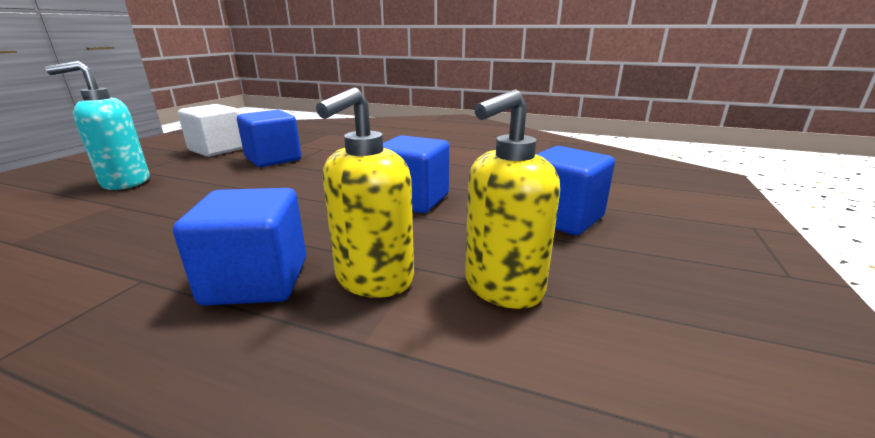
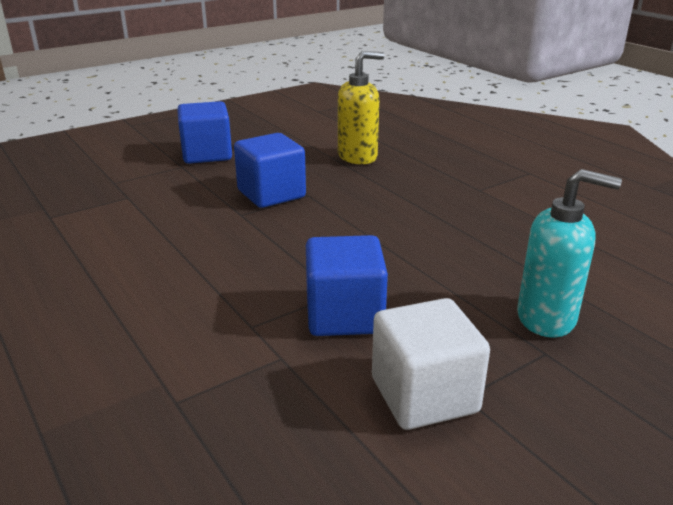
camera: 145 degrees left, 5 degrees up
(257, 281) = (416, 172): blue cube -> none
(502, 288) = (305, 140): yellow soap dispenser -> none

